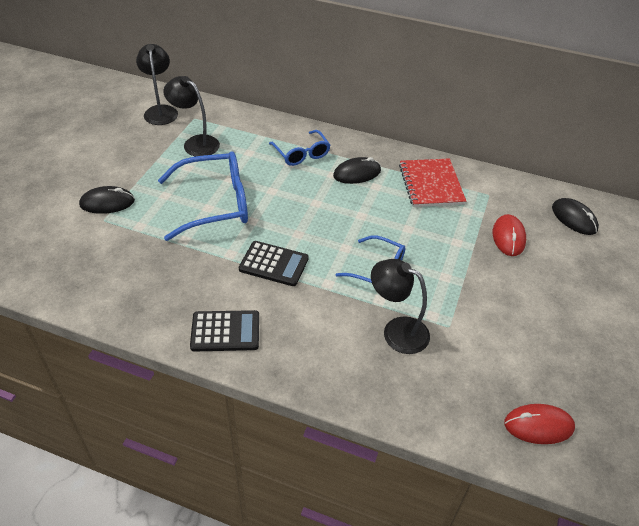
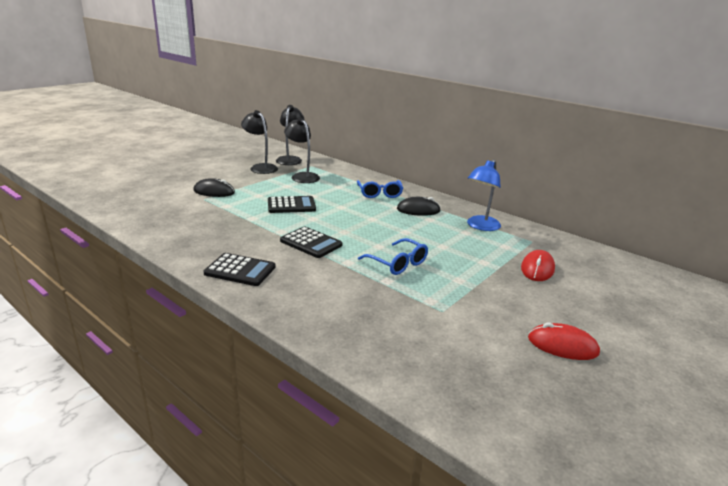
camera: 20 degrees right, 20 degrees down
(215, 204) = (291, 205): blue glasses -> black calculator
(397, 331) = (389, 302): black lamp -> black lamp (260, 167)
(431, 184) = (480, 226): red notebook -> blue lamp
(538, 425) = (496, 403): red mouse -> red mouse (562, 345)
(574, 218) = (613, 270): black mouse -> none

